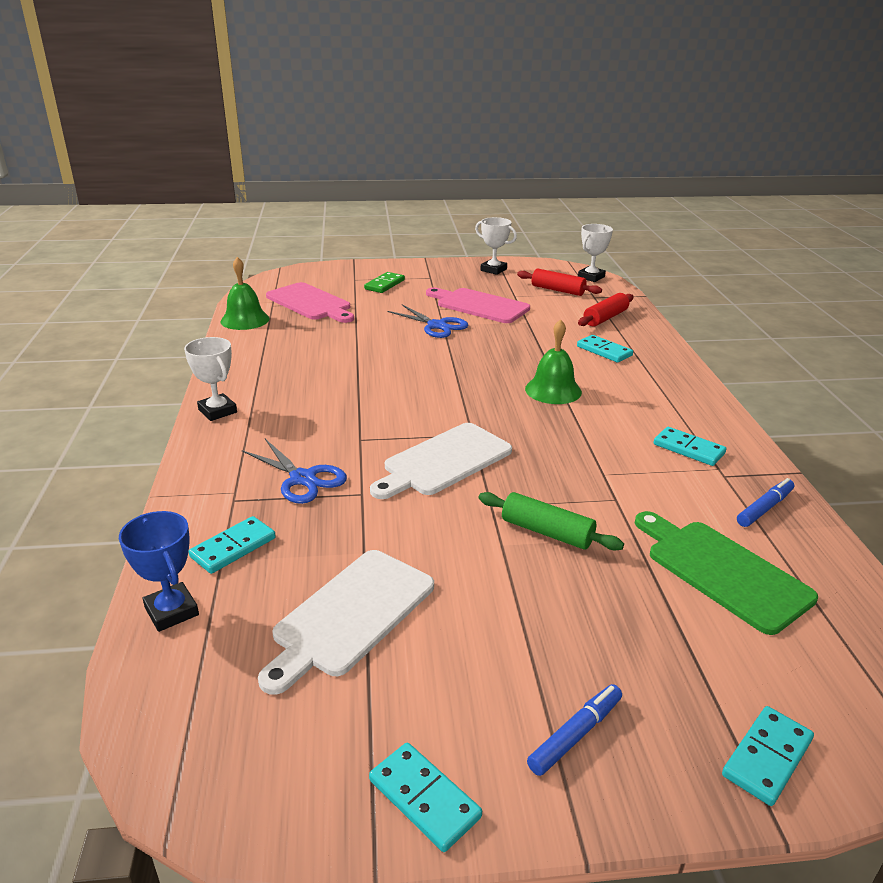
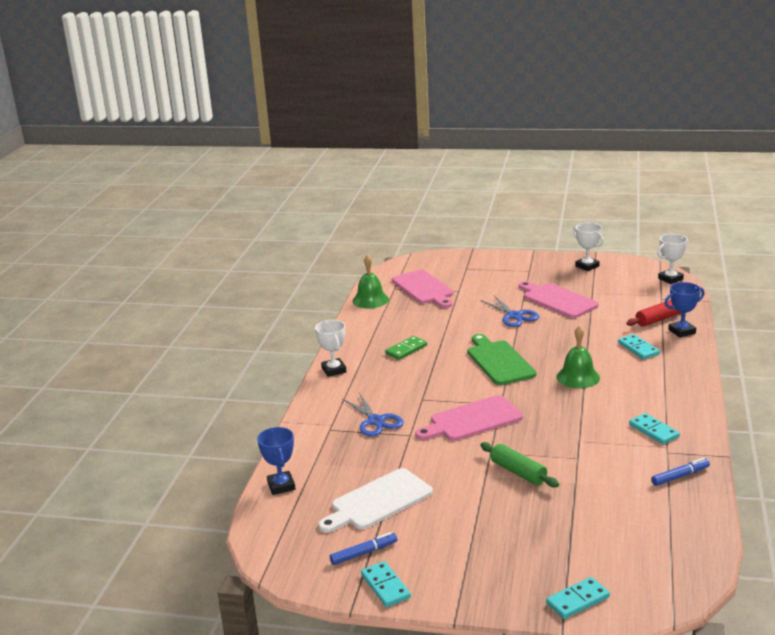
camera: 20 degrees right, 5 degrees down
(233, 547) = (322, 457): turquoise domino -> none
(384, 284) = (488, 275): green domino -> green domino (406, 349)
(444, 461) = (472, 420): white cutting board -> pink cutting board
(557, 290) = (632, 290): red rolling pin -> none
(575, 734) = (477, 574): blue marker -> blue marker (364, 553)
(640, 329) = (682, 331): none -> blue trophy
(722, 571) = (620, 509): green cutting board -> green cutting board (499, 361)

